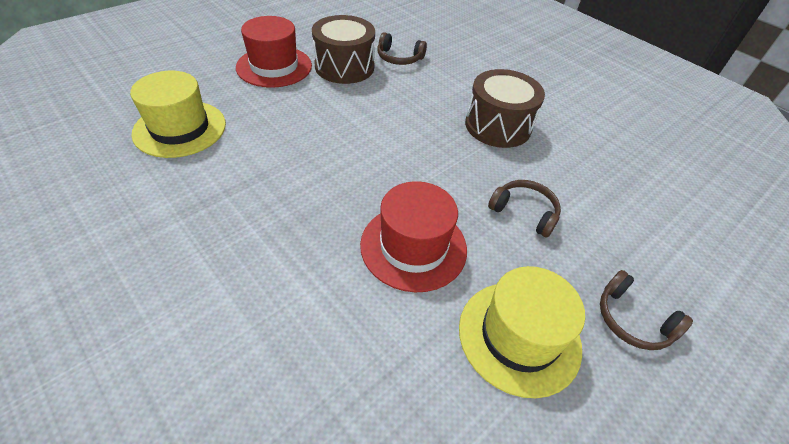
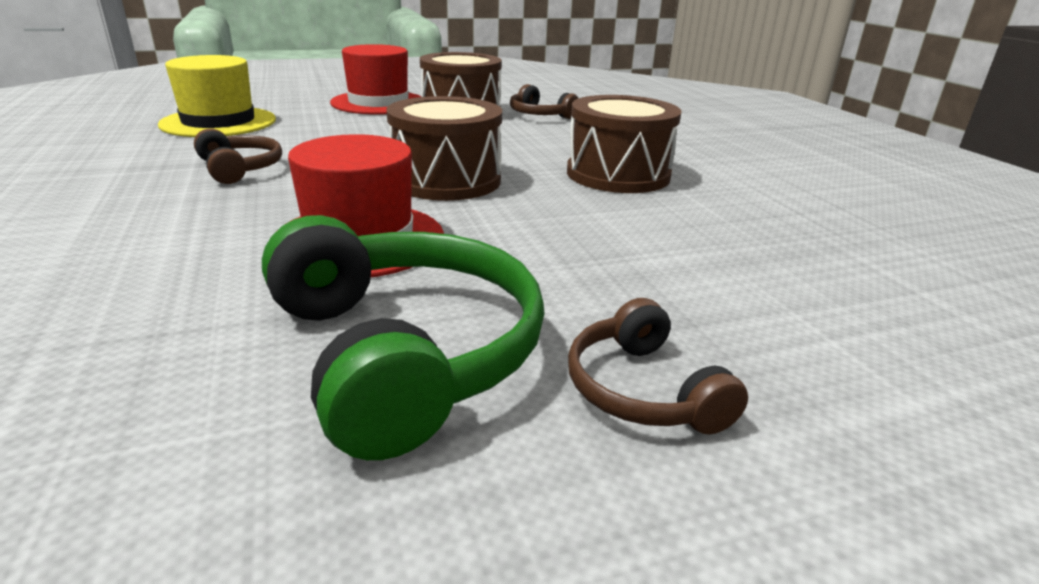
camera: 25 degrees right, 20 degrees down
(408, 163) = (446, 180): none -> brown drum
(519, 336) = (404, 352): yellow hat -> green headphones
(524, 212) = (569, 245): brown headphones -> brown headphones (240, 169)

